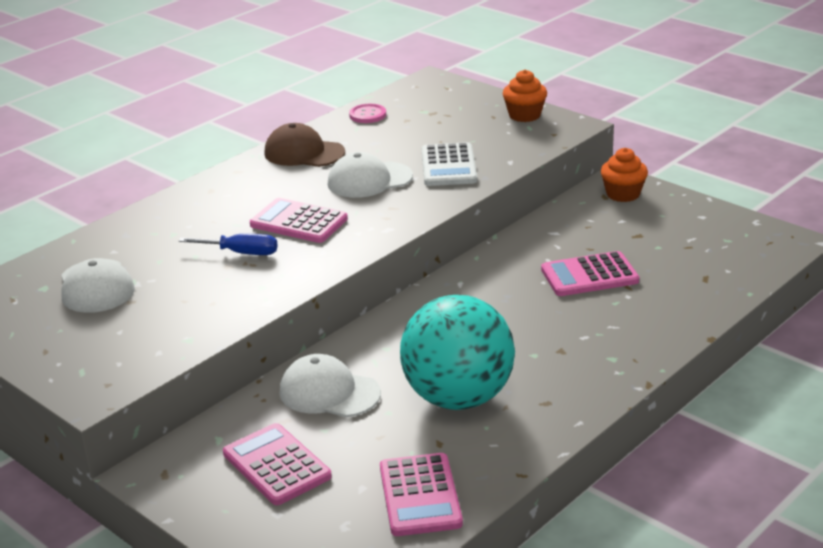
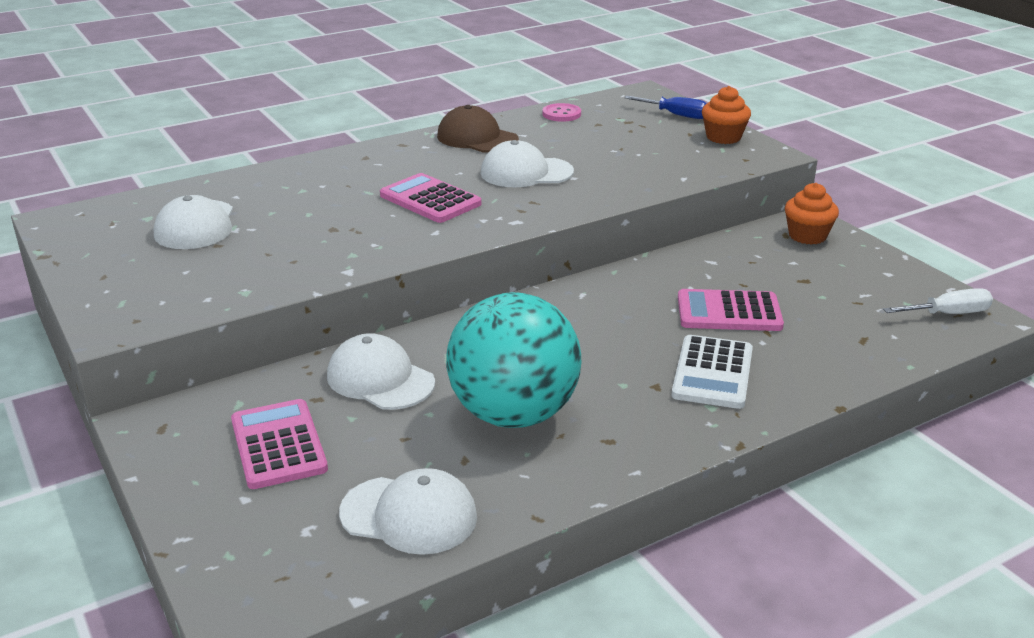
camera: 15 degrees right, 0 degrees up
(241, 253) = (354, 219): blue screwdriver -> blue screwdriver (676, 115)
(420, 495) = (409, 515): pink calculator -> white cap
(448, 166) = (615, 172): white calculator -> white calculator (712, 373)
(761, 243) = (948, 314): none -> white screwdriver

